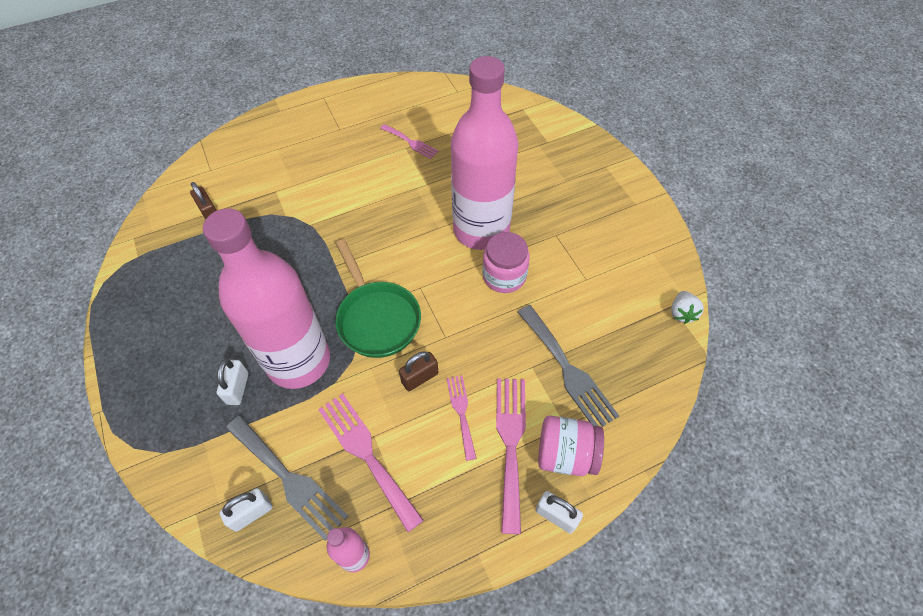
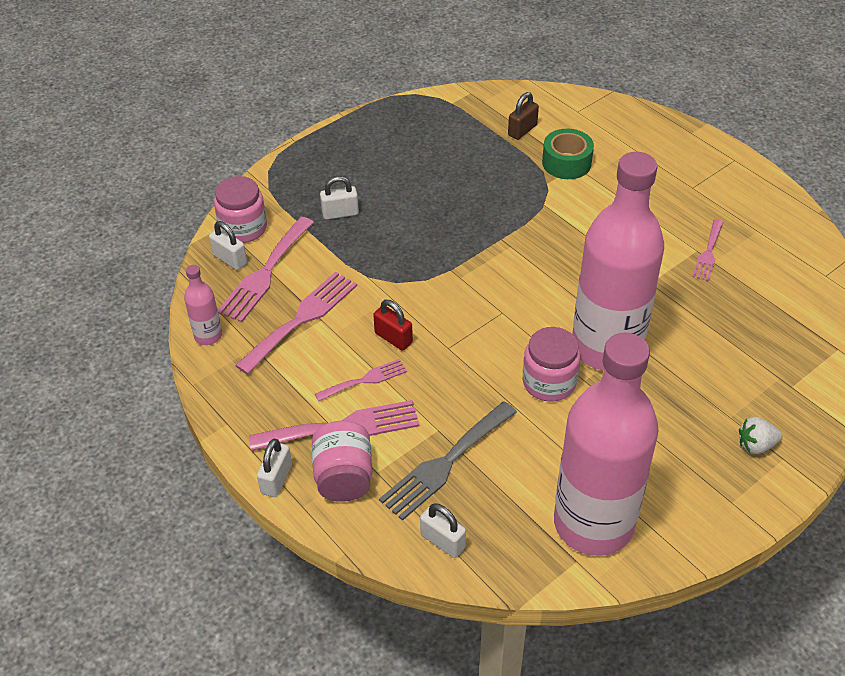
camera: 75 degrees right, 10 degrees down
(210, 490) = (243, 228): none -> pink jar
(269, 195) = (566, 163): none -> green tape
(289, 479) = (265, 273): grey fork -> pink fork
(298, 361) = (381, 244): pink bottle -> pink bottle (593, 523)
(377, 318) = (450, 287): green pan -> none
(419, 377) = (393, 338): brown padlock -> red padlock
(643, 391) = (442, 541): none -> white padlock
(682, 313) = (570, 573): white strawberry -> white strawberry (756, 445)

